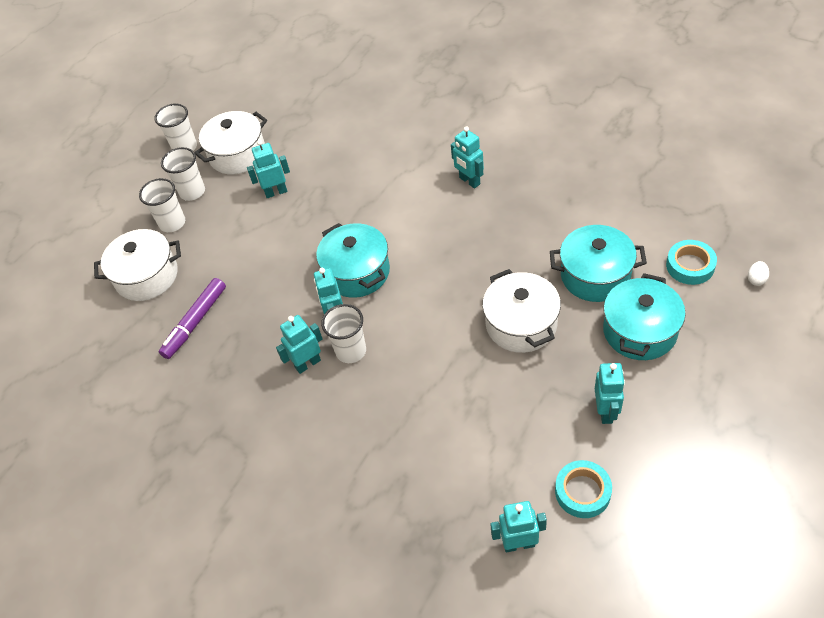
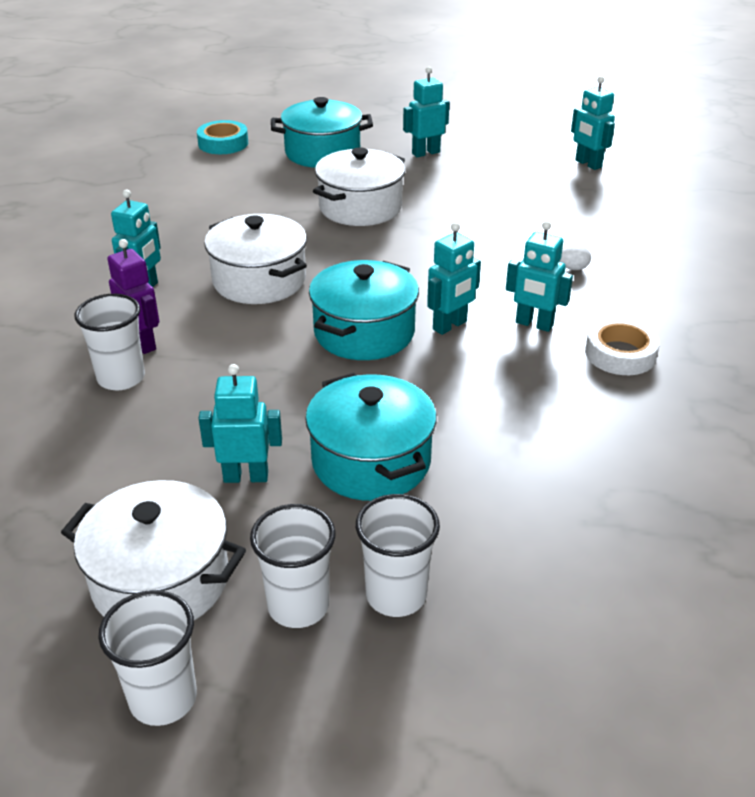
camera: 125 degrees left, 15 degrees down
(147, 276) = (538, 565): white pot -> white pot (259, 280)
(195, 322) = (568, 454): purple marker -> none
(248, 395) = (620, 354): none -> white tape
(276, 192) = (246, 476): turquoise robot -> turquoise robot turned 135 degrees clockwise
(351, 351) = (487, 299): white cup -> white cup (121, 378)
(411, 172) = (142, 343): none -> purple robot
(582, 492) = (512, 149): turquoise tape -> none
(595, 275) = (265, 183): turquoise pot -> turquoise pot (371, 461)
(756, 279) = (223, 117): white egg -> white egg (572, 268)

